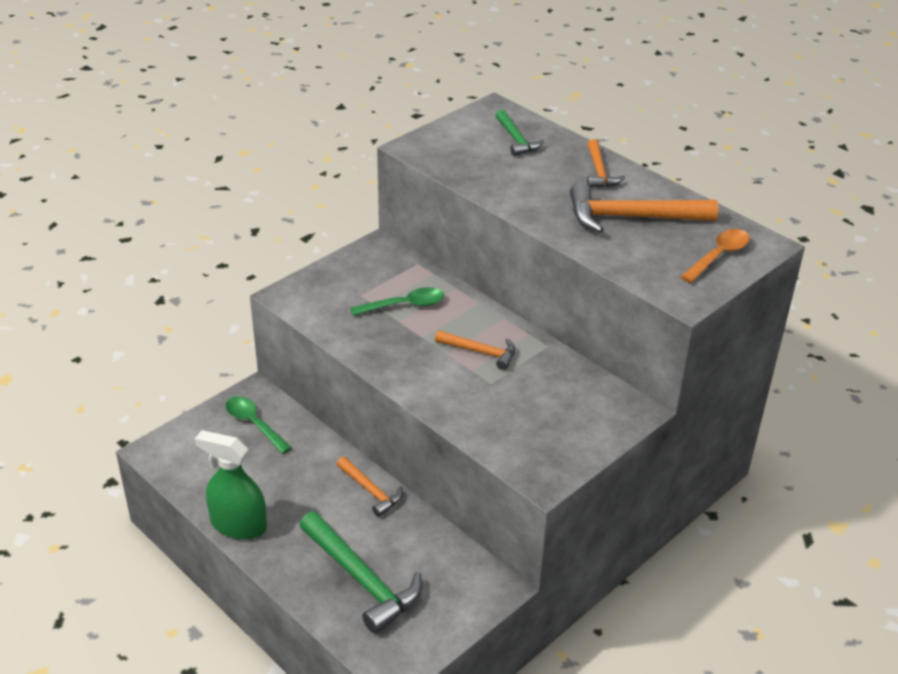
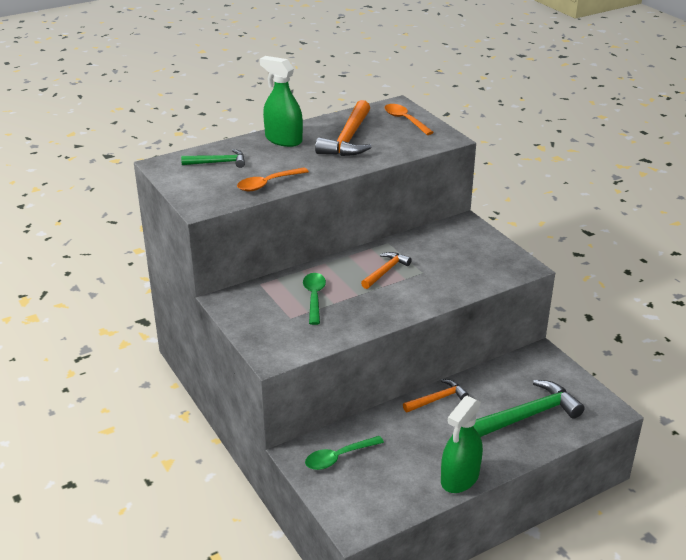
camera: 75 degrees left, 5 degrees down
(483, 178) = (268, 184): none -> orange spoon
(599, 172) = (283, 140): orange hammer -> green spray bottle

